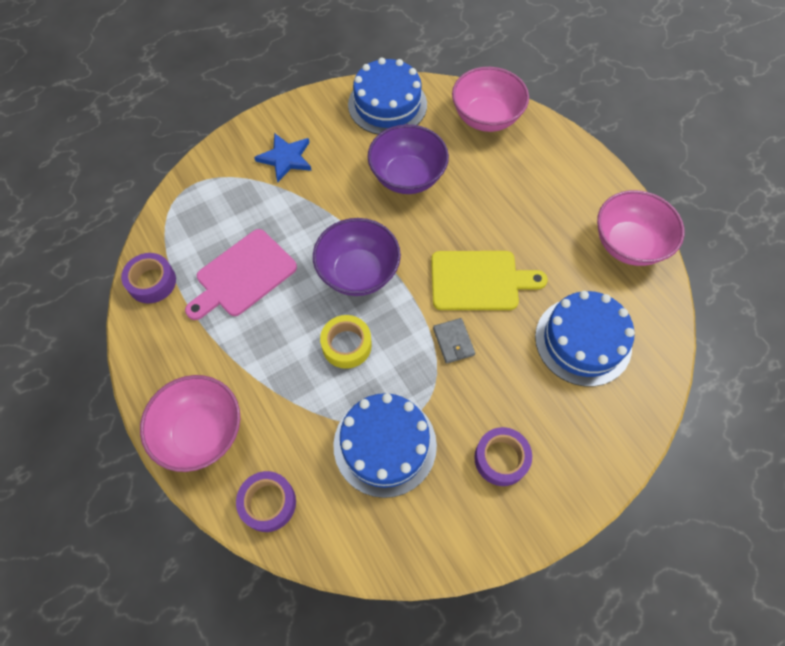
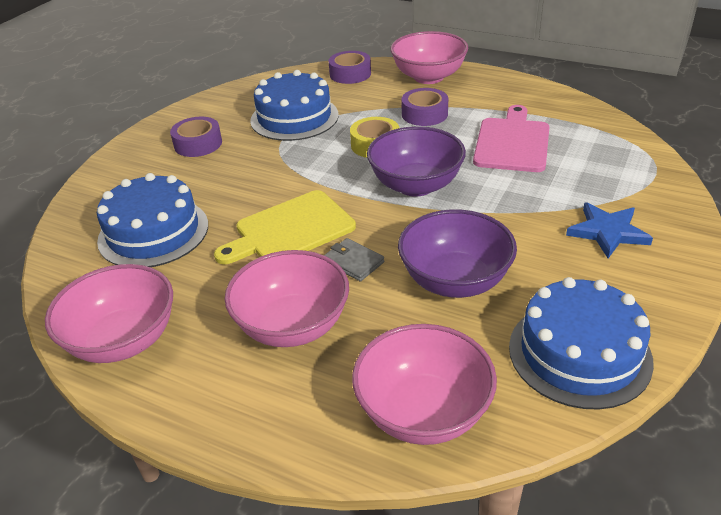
camera: 150 degrees right, 25 degrees down
(152, 282) = (575, 111): purple tape -> purple tape (424, 114)
(453, 342) = (283, 182): grey wallet -> grey wallet (353, 262)
(522, 199) = (292, 326): none -> pink bowl

